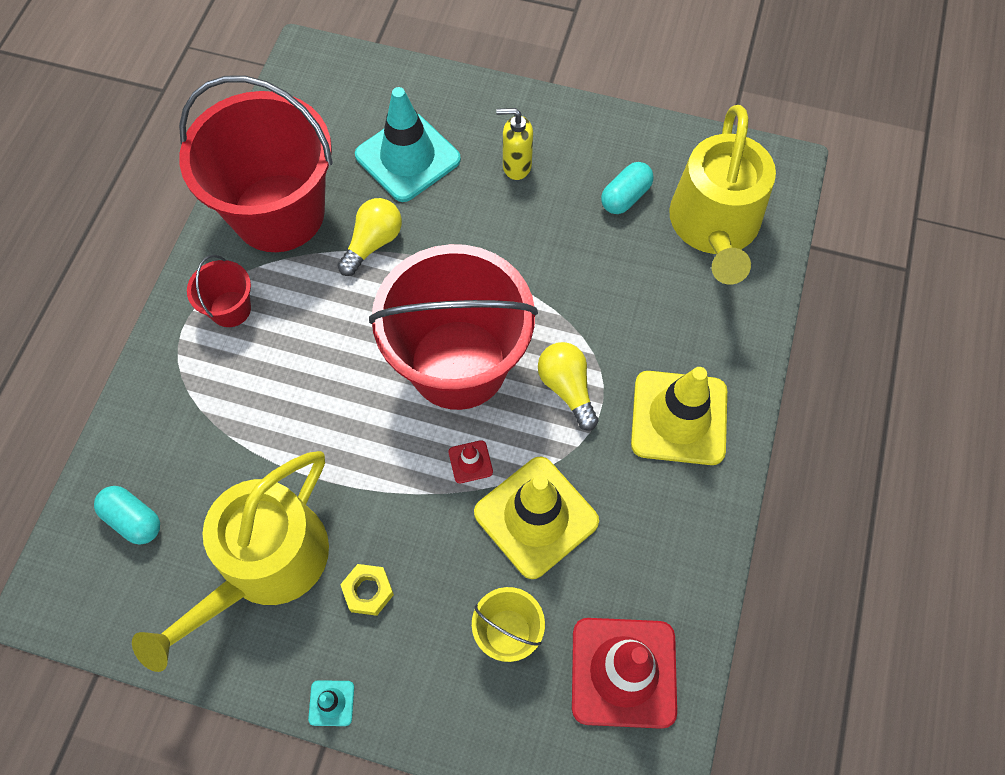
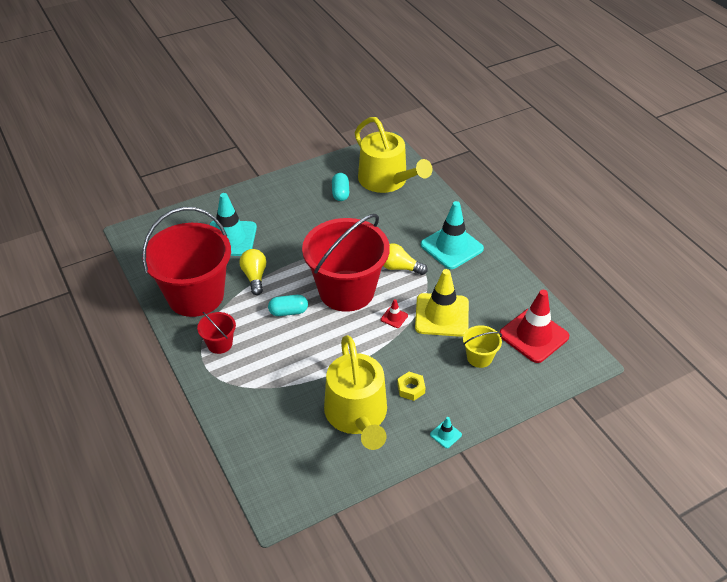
camera: 45 degrees left, 20 degrees down
(133, 519) = (277, 448): turquoise capsule -> turquoise capsule (288, 312)
(516, 166) = (282, 211): yellow soap dispenser -> none
(679, 418) = (451, 247): yellow traffic cone -> turquoise traffic cone

